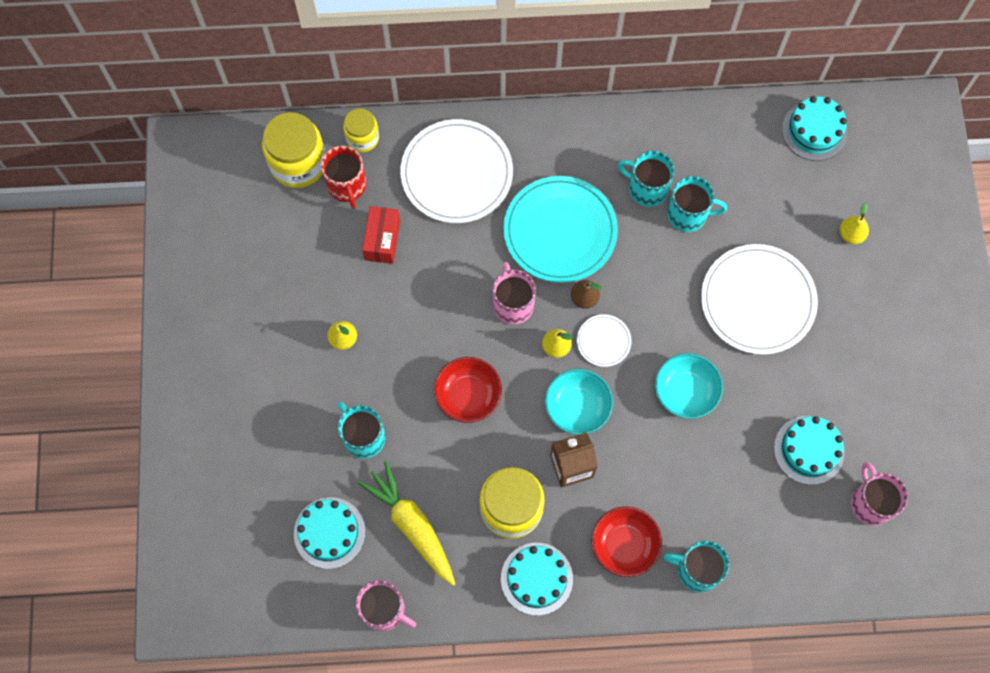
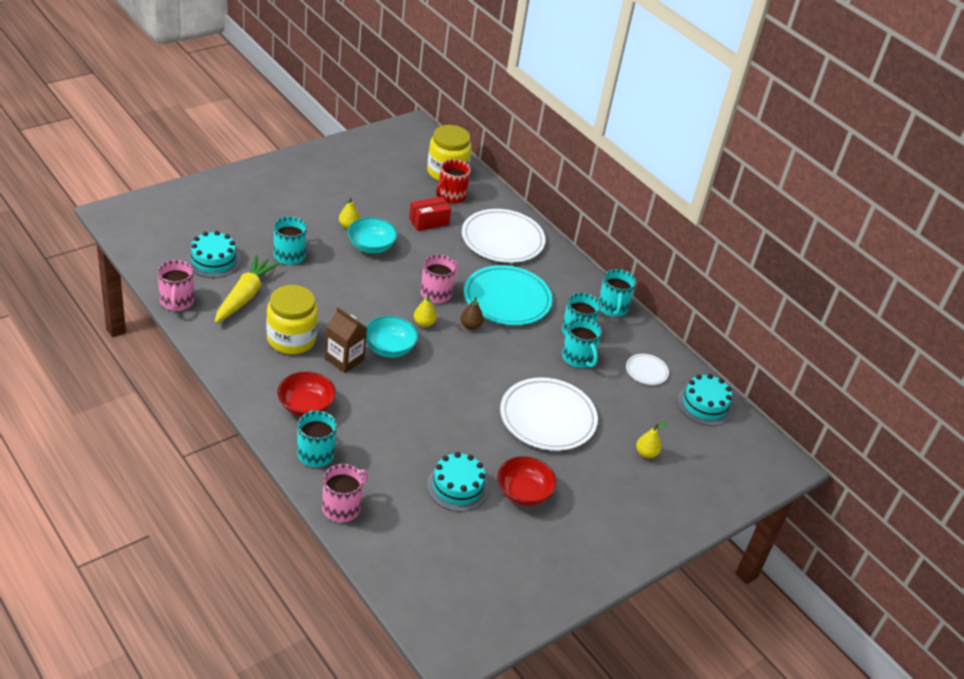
camera: 50 degrees right, 30 degrees down
(362, 138) = (488, 192): yellow jar -> none
(468, 395) = (355, 293): red bowl -> red bowl (524, 493)
(536, 578) = (249, 368): turquoise cake -> none
(603, 341) = (448, 345): white plate -> white plate (646, 371)
(630, 126) = (612, 308): none -> turquoise mug
(685, 392) = (446, 401): turquoise bowl -> turquoise bowl (371, 246)
(871, 503) = (444, 541): pink mug -> pink mug (342, 507)

